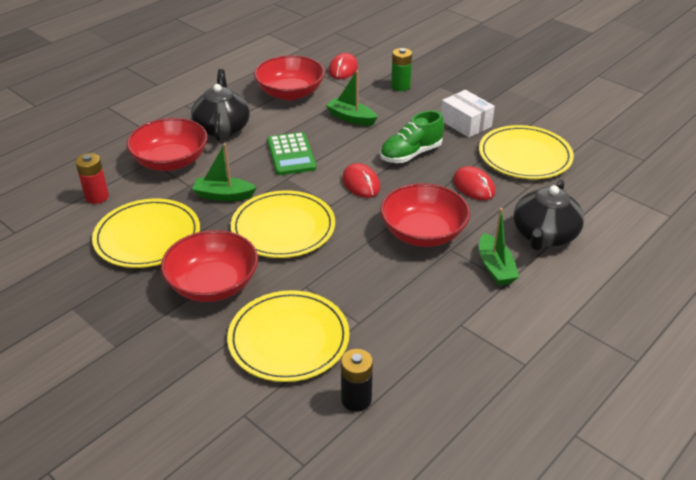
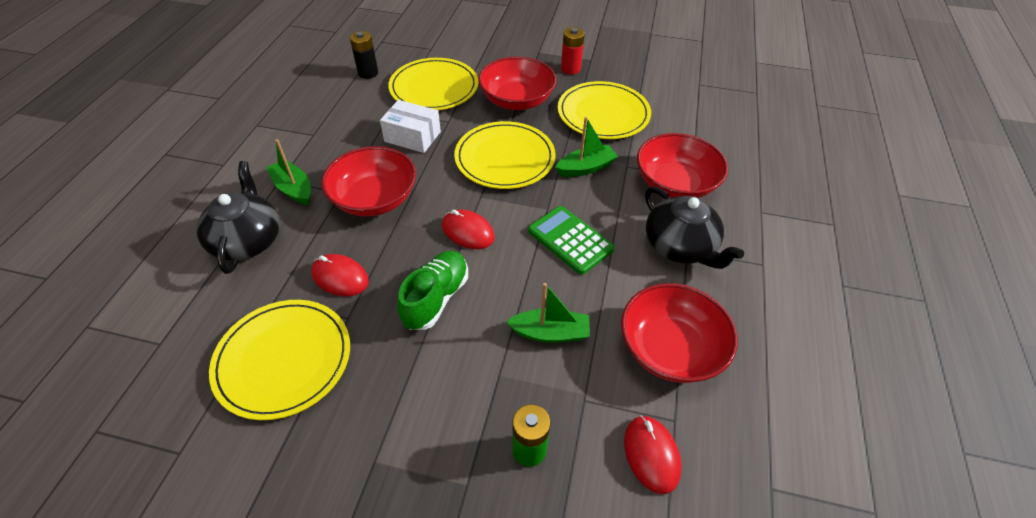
camera: 150 degrees right, 10 degrees up
(97, 197) = (685, 128): red battery -> red battery (570, 69)
(466, 123) = (386, 396): white box -> white box (412, 136)

